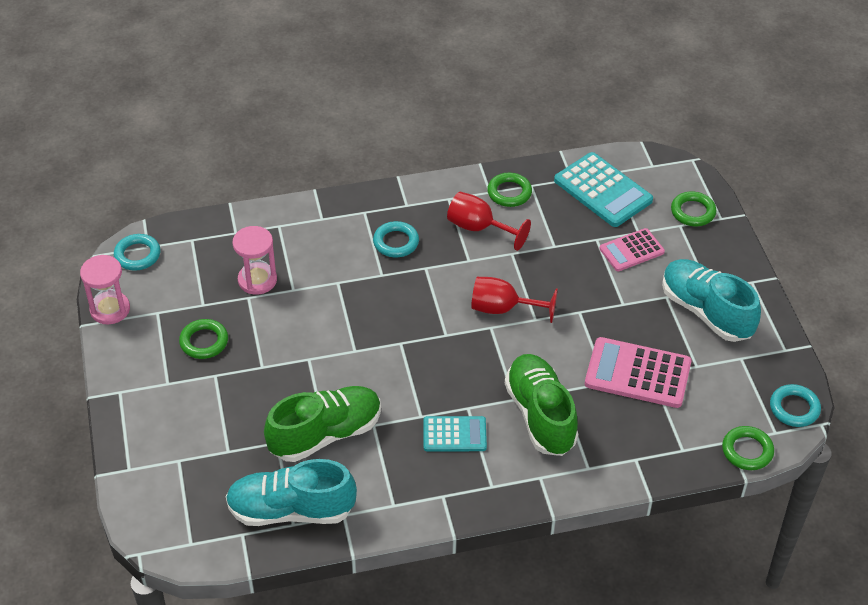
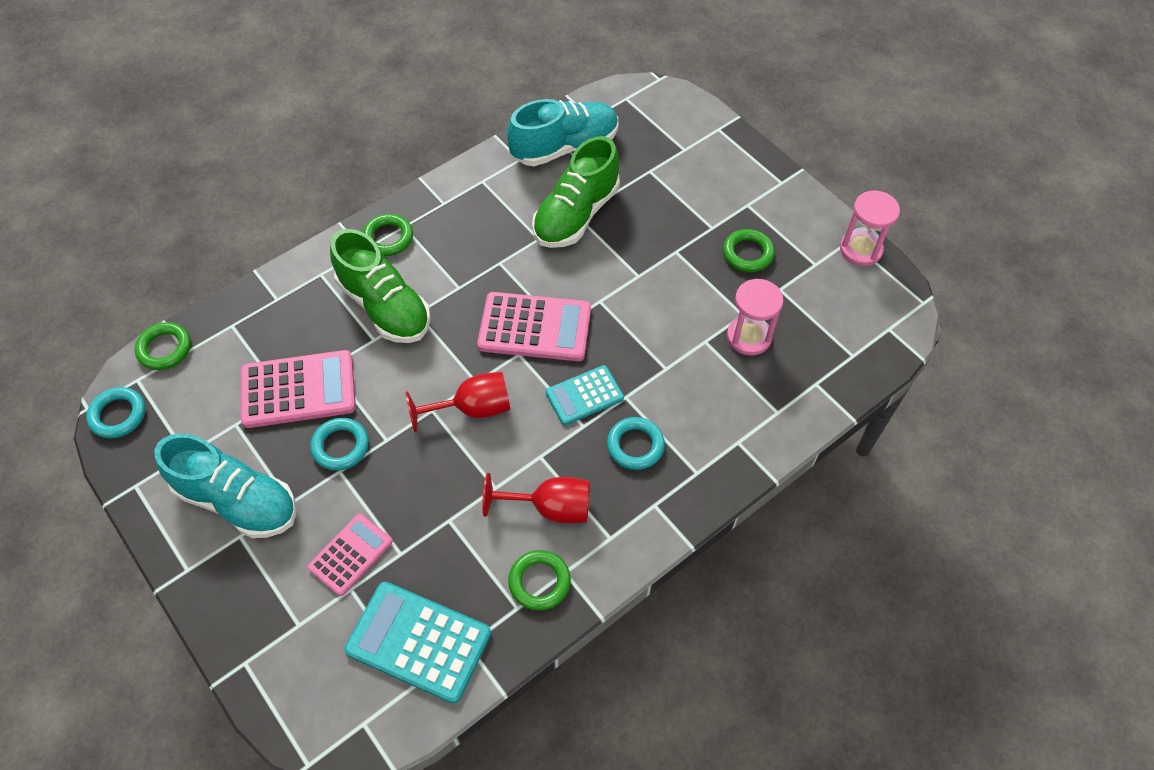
camera: 155 degrees right, 10 degrees up
(137, 255) = (889, 315): turquoise ring -> turquoise ring (340, 446)
(421, 350) = (535, 327): none -> pink calculator
(454, 434) = (459, 258): turquoise calculator -> turquoise calculator (584, 395)
(693, 212) = (285, 657): green ring -> green ring (388, 238)

